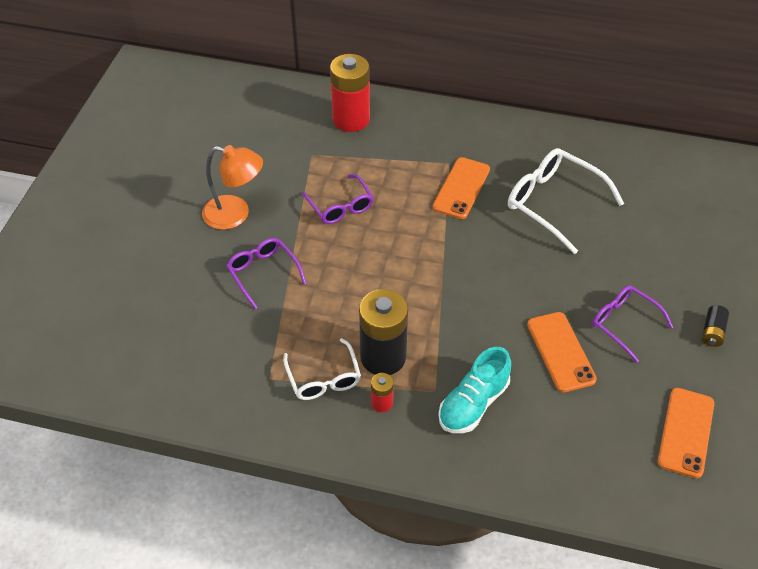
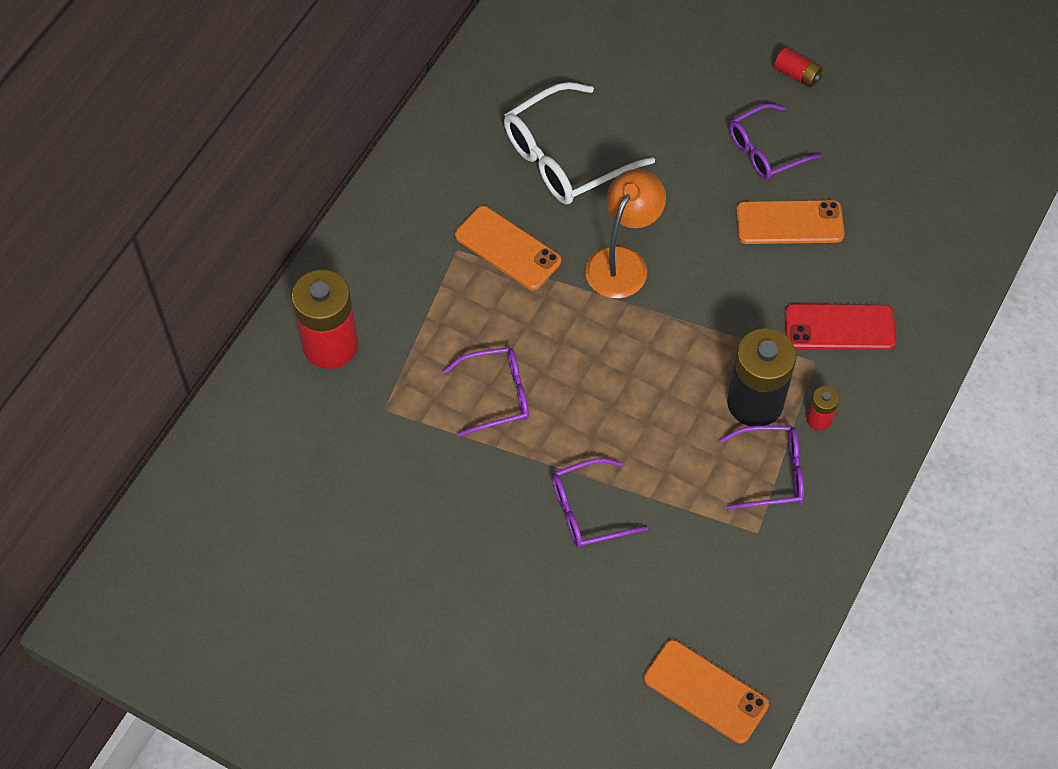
camera: 75 degrees left, 10 degrees up
(235, 214) = (471, 527): orange lamp -> orange lamp (622, 261)
(324, 378) = (771, 472): white glasses -> purple glasses
(473, 403) = (839, 328): turquoise shoe -> red phone
(686, 432) = (915, 146): orange phone -> orange phone (706, 691)
(712, 332) = (797, 75): black battery -> red battery

